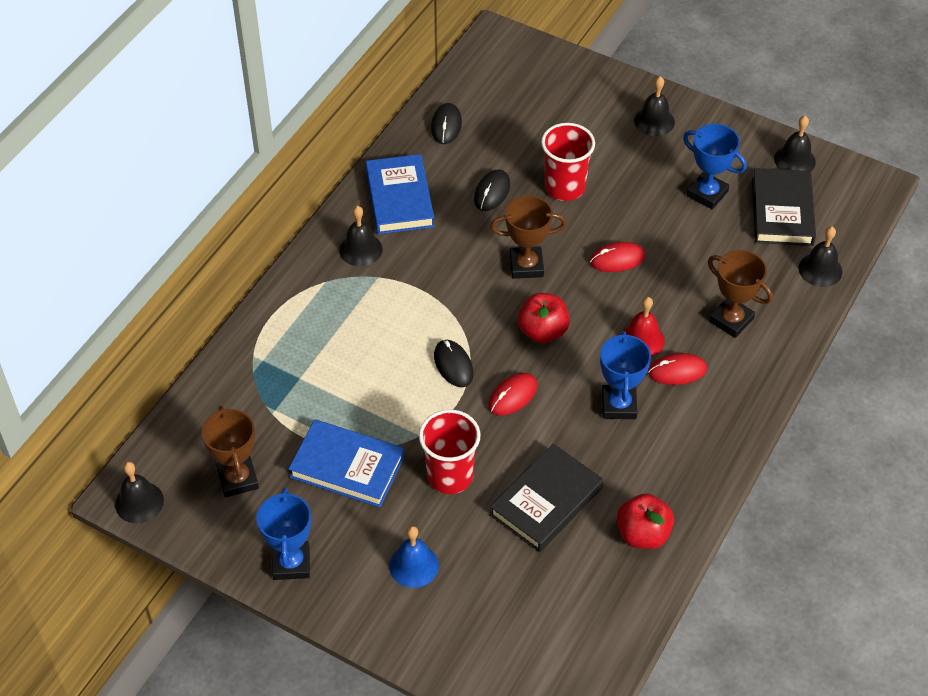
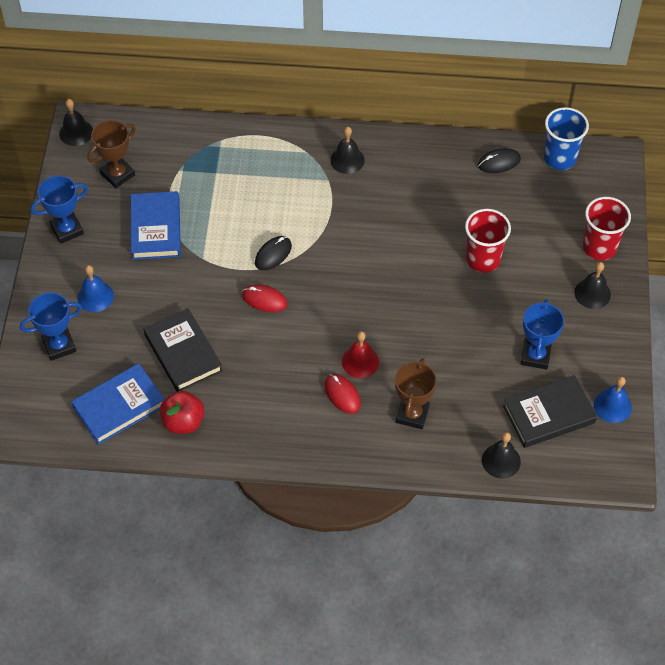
camera: 65 degrees right, 5 degrees up
(399, 198) = (409, 163): blue book -> blue book (119, 406)
(450, 476) = (177, 289): red cup -> red cup (599, 247)
(471, 77) = (559, 158): none -> blue cup
(492, 192) = (449, 216): black mouse -> none
(526, 266) = (390, 263): brown trophy -> none
(542, 331) = (333, 296): red apple -> none
(546, 501) = (183, 353): black book -> black book turned 45 degrees clockwise
(617, 259) = (430, 319): red mouse -> none
(619, 405) = (290, 368): blue trophy -> blue trophy (59, 346)
(794, 160) = (612, 406): black bell -> blue bell

